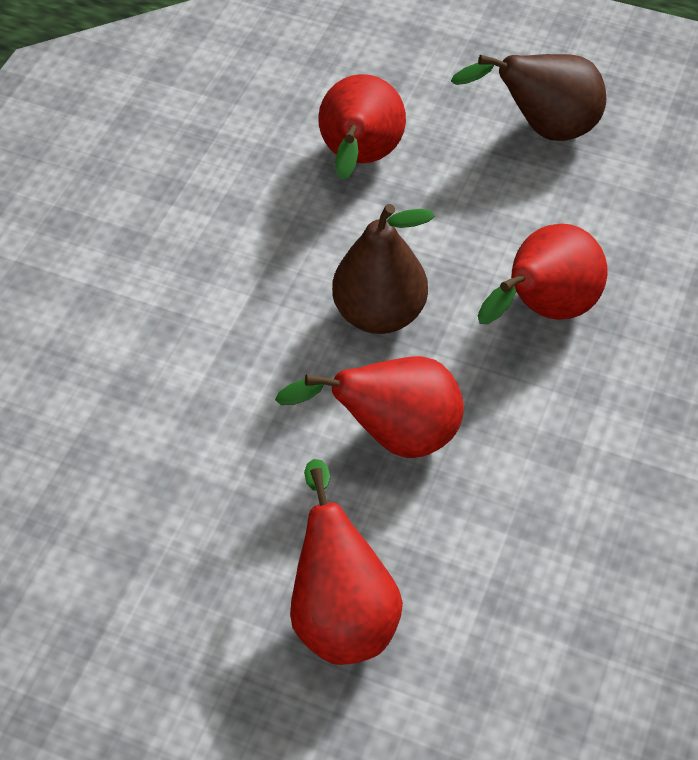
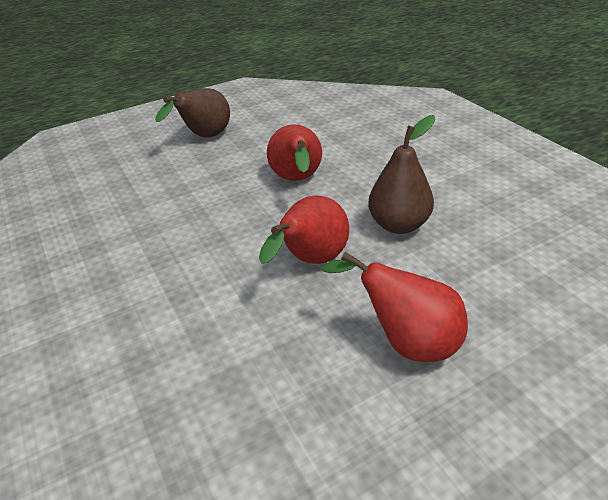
camera: 50 degrees left, 15 degrees down
(359, 160) = (136, 192): red pear -> none
(380, 314) = (232, 229): brown pear -> brown pear (399, 225)

